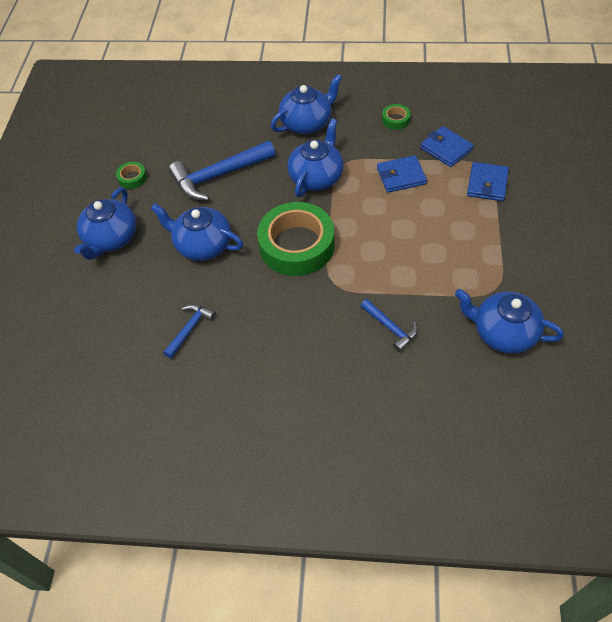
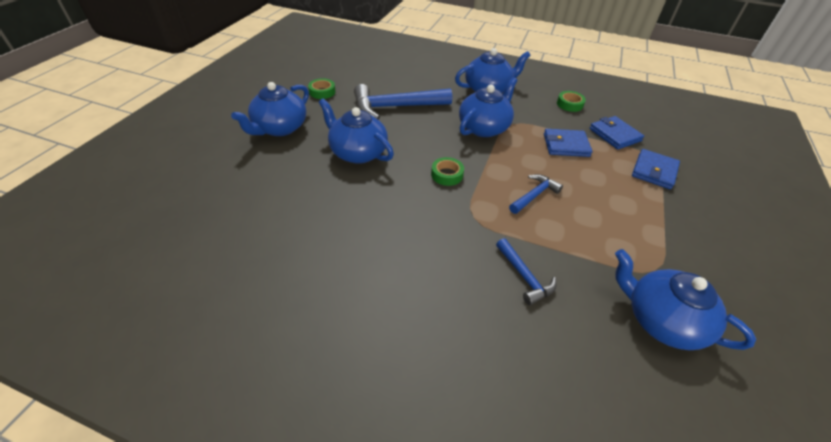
camera: 10 degrees right, 10 degrees down
(190, 329) = (310, 218): blue hammer -> blue hammer (534, 195)
(297, 245) = (447, 175): green tape -> green tape, size x0.42

